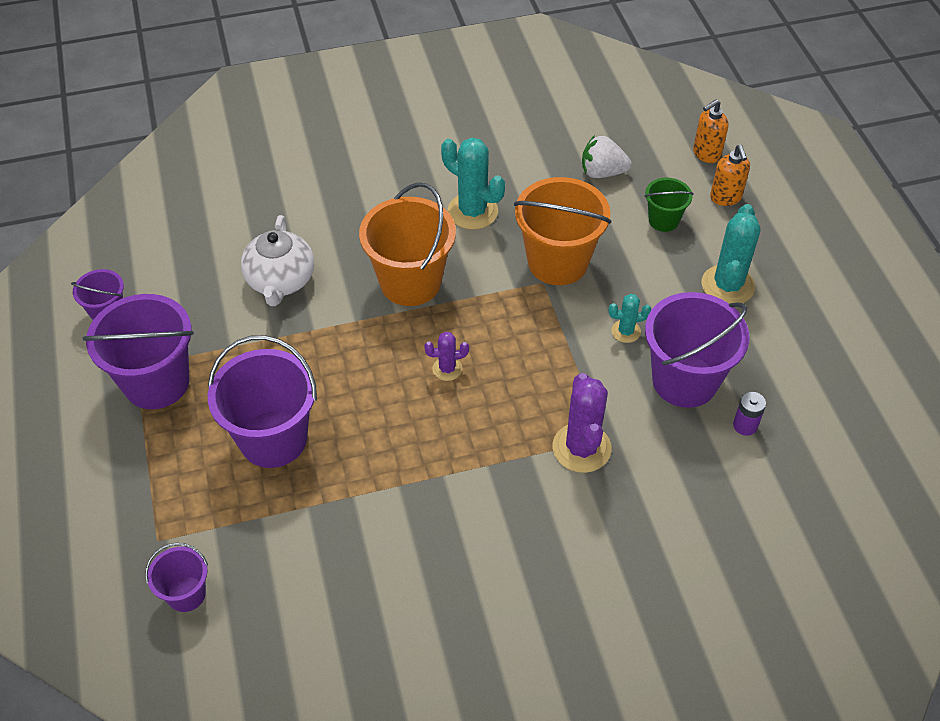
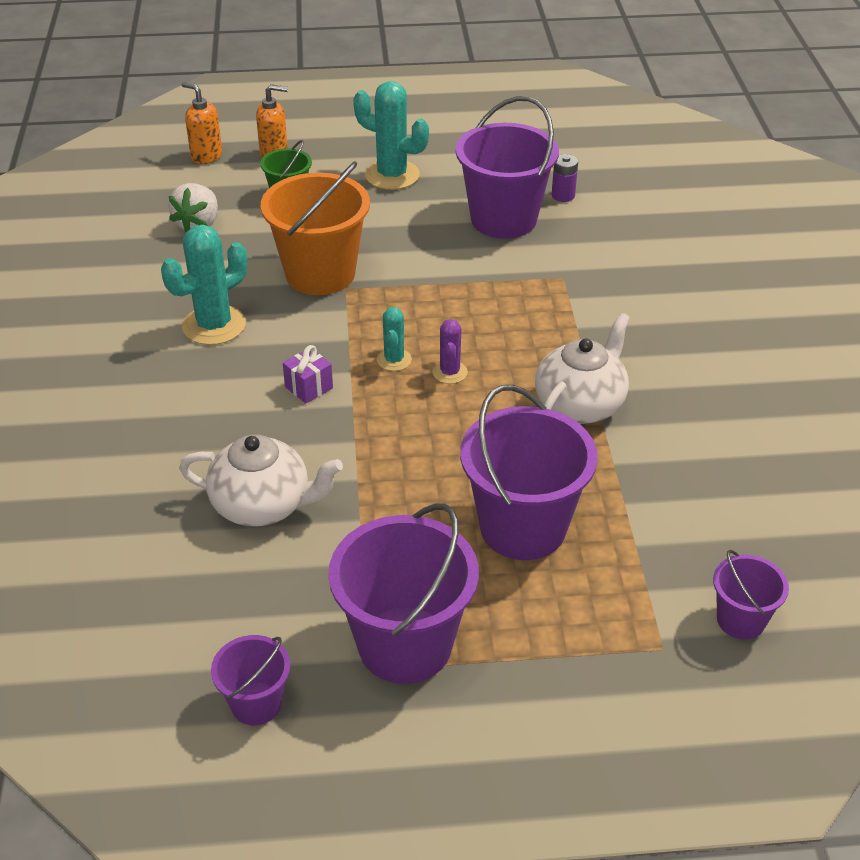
camera: 80 degrees left, 10 degrees down
(410, 282) = (309, 387): orange bucket -> purple gift
(423, 466) = (580, 404): none -> white teapot
(581, 448) = (573, 293): purple cactus -> none
(626, 331) = (432, 244): turquoise cactus -> turquoise cactus (394, 360)
(706, 154) = (206, 156): orange soap dispenser -> orange soap dispenser turned 150 degrees clockwise

